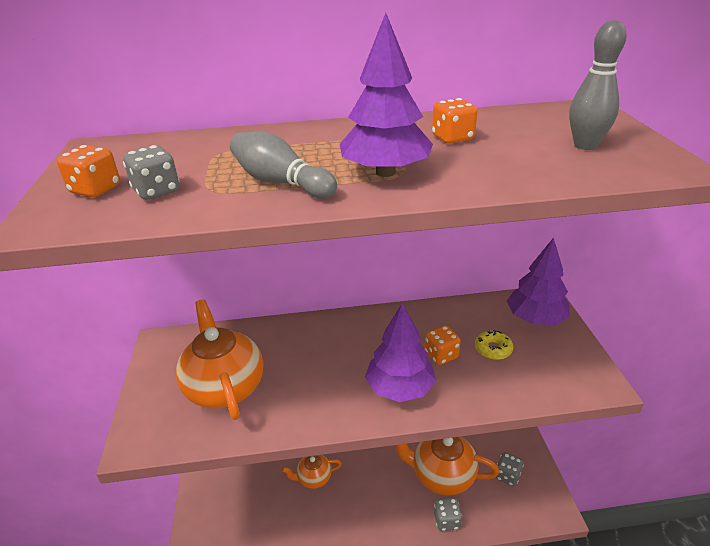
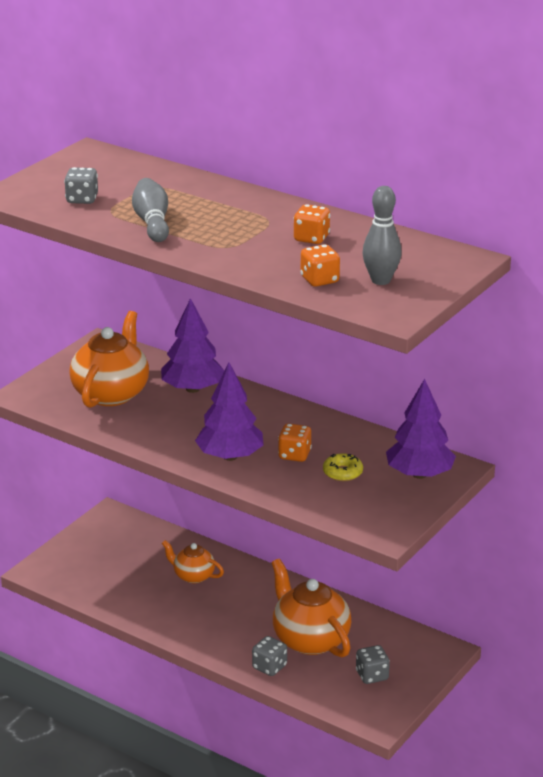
camera: 40 degrees right, 5 degrees down
(96, 190) = (54, 184): orange dice -> orange dice (319, 280)
(385, 172) = (219, 242): purple tree -> purple tree (192, 389)

